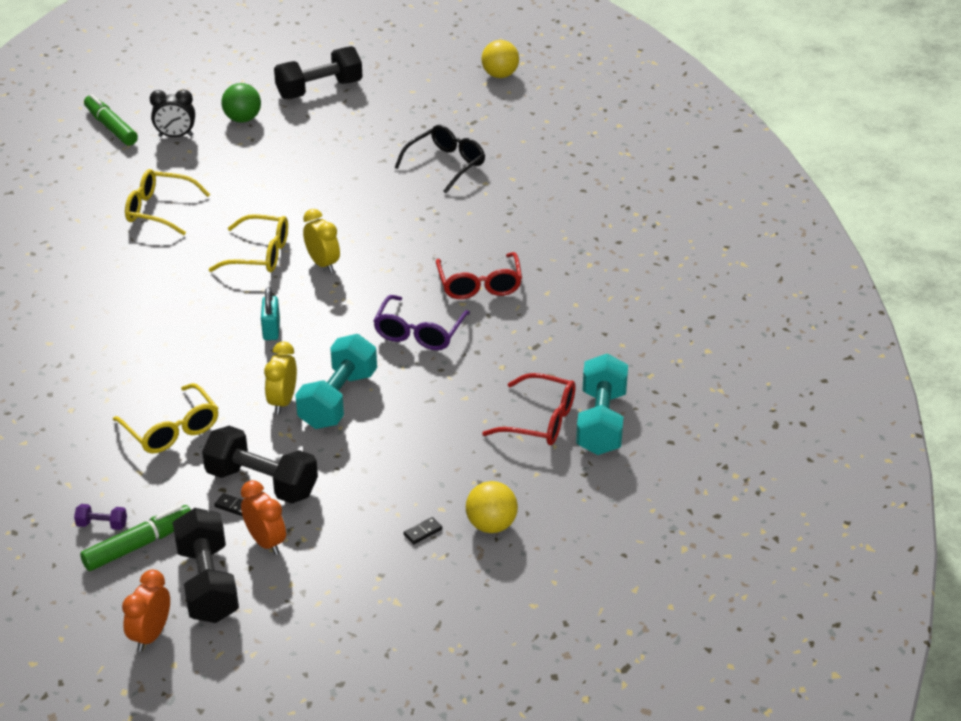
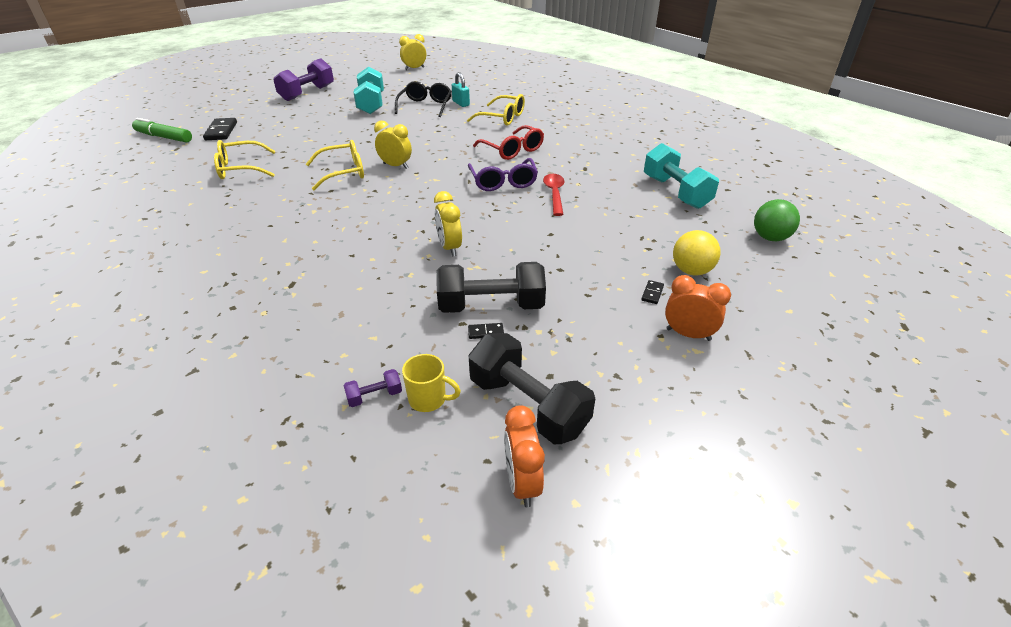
camera: 30 degrees left, 0 degrees up
(139, 545) = (429, 399): green marker -> yellow mug
(172, 430) = (374, 296): yellow glasses -> yellow glasses (502, 118)
(176, 136) = (221, 131): black clock -> black domino
(242, 119) = (265, 114): green ball -> green ball (770, 238)
(266, 542) = (542, 349): orange clock -> orange clock (688, 334)
(271, 329) = (395, 209): turquoise padlock -> turquoise padlock (461, 103)
(319, 90) = (307, 93): black dumbbell -> purple dumbbell
(338, 399) = (490, 233): turquoise dumbbell -> turquoise dumbbell (371, 104)
(458, 372) = (554, 194): none -> red spoon
(500, 75) = (414, 68): yellow ball -> yellow clock
(540, 421) = (639, 203): red glasses -> none

